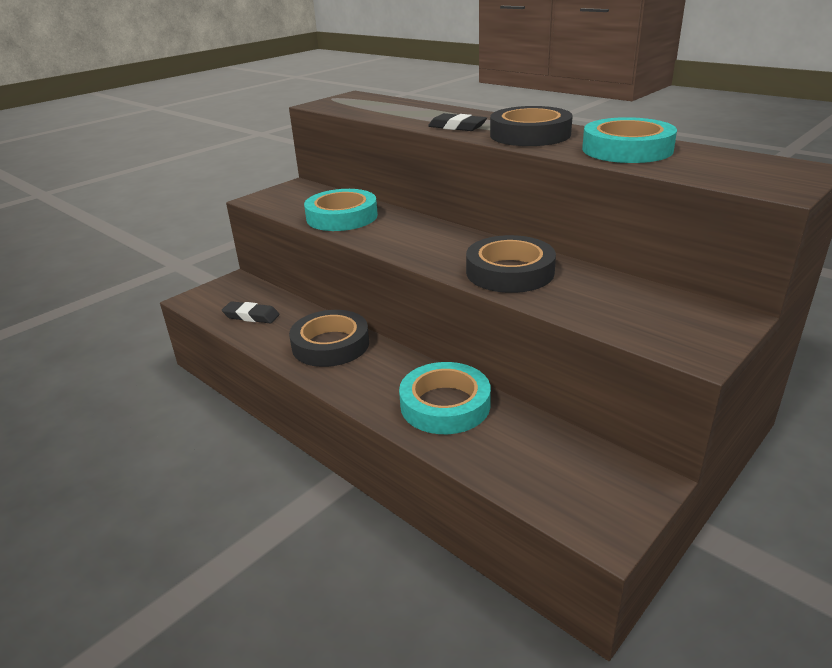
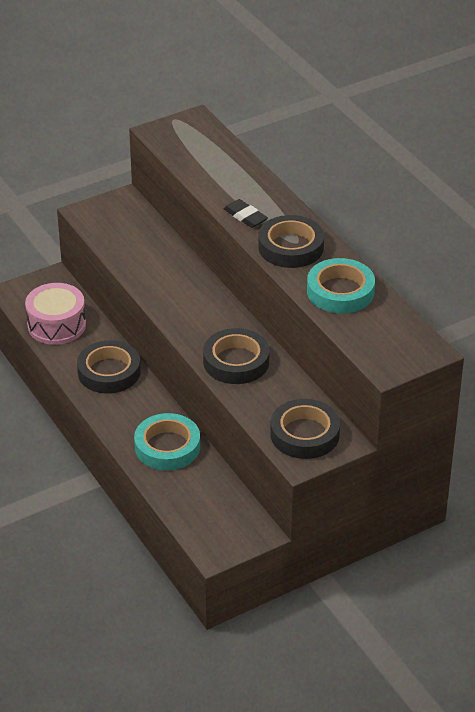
camera: 15 degrees right, 10 degrees up
(251, 316) = (56, 325): black eraser -> pink drum
(342, 217) = (145, 259): turquoise tape -> none
(668, 321) = (304, 434): none -> black tape

